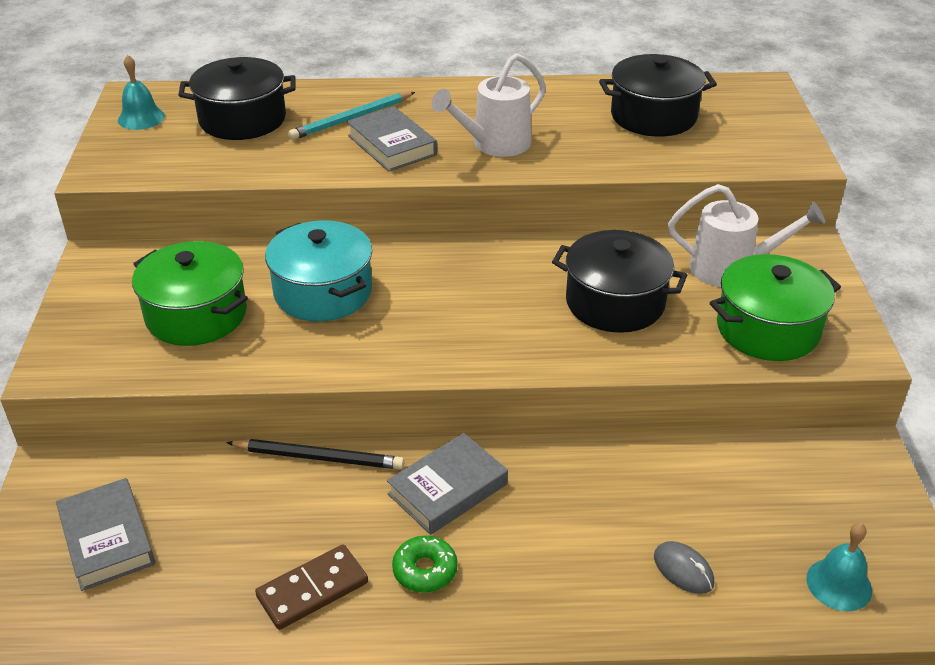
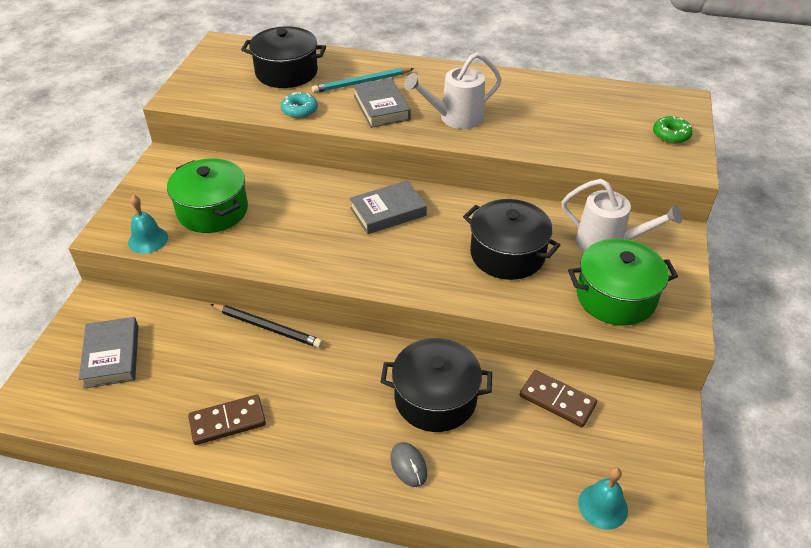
camera: 15 degrees right, 5 degrees up
(141, 118) = (220, 61): turquoise bell -> turquoise bell (148, 240)
(282, 164) = (299, 110): none -> turquoise donut
(323, 292) = (303, 209): turquoise pot -> none
(425, 570) = (307, 425): green donut -> green donut (671, 135)
(448, 489) = (345, 369): grey book -> grey book (388, 212)
(653, 116) = (585, 113): black pot -> black pot (435, 398)
(683, 570) = (489, 467): grey mouse -> grey mouse (408, 465)
(733, 471) = (557, 400): none -> brown domino

